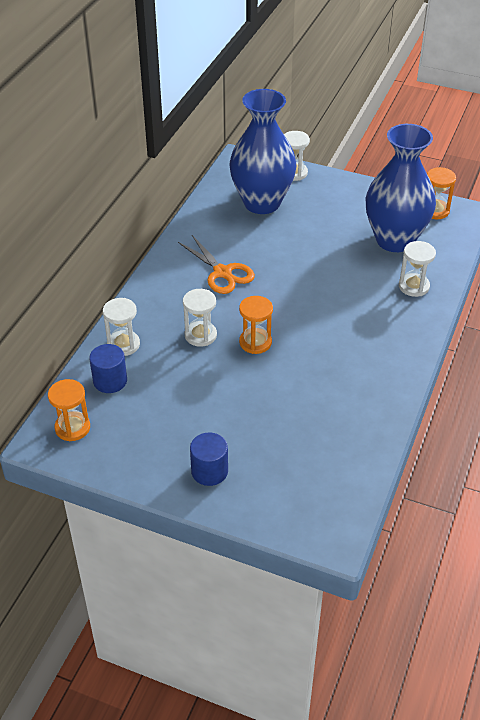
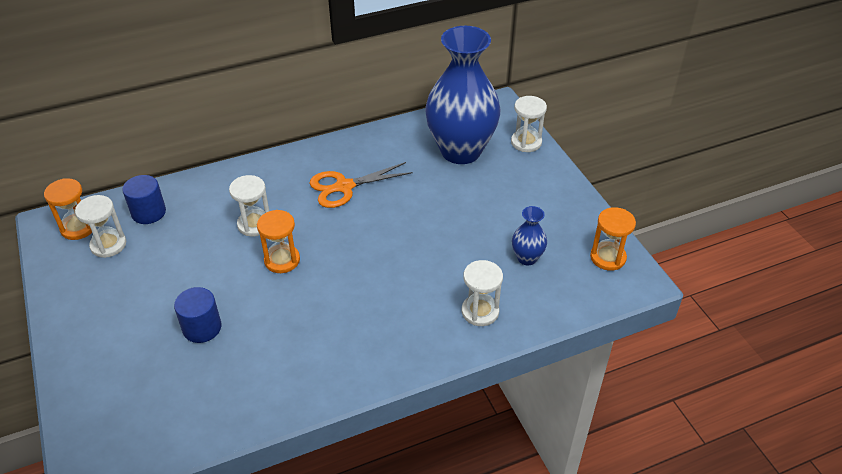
camera: 45 degrees right, 0 degrees up
(123, 344) = (197, 192): white hourglass -> white hourglass (108, 245)
(209, 471) = (100, 334): blue cylinder -> blue cylinder (202, 328)
(222, 272) = (344, 187): orange scissors -> orange scissors turned 60 degrees clockwise
(395, 240) = (527, 258): blue vase -> blue vase, size x0.42

